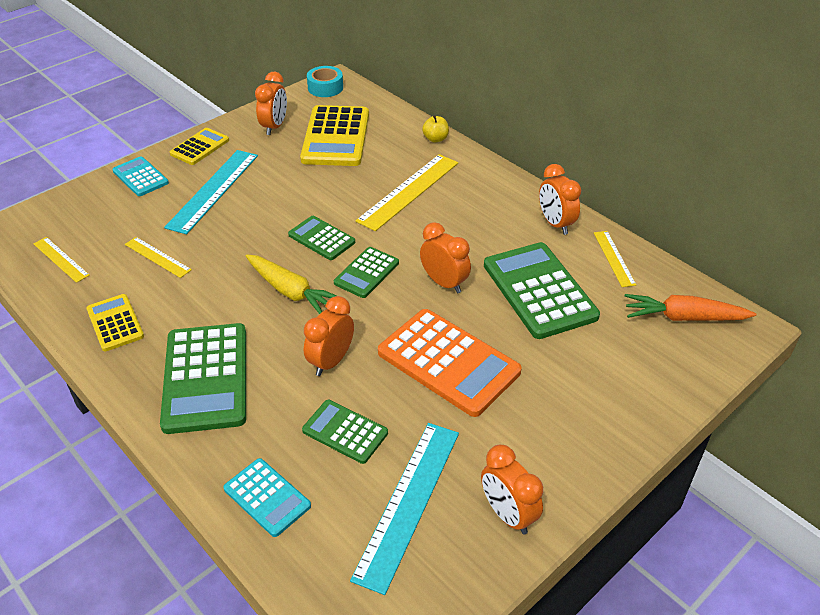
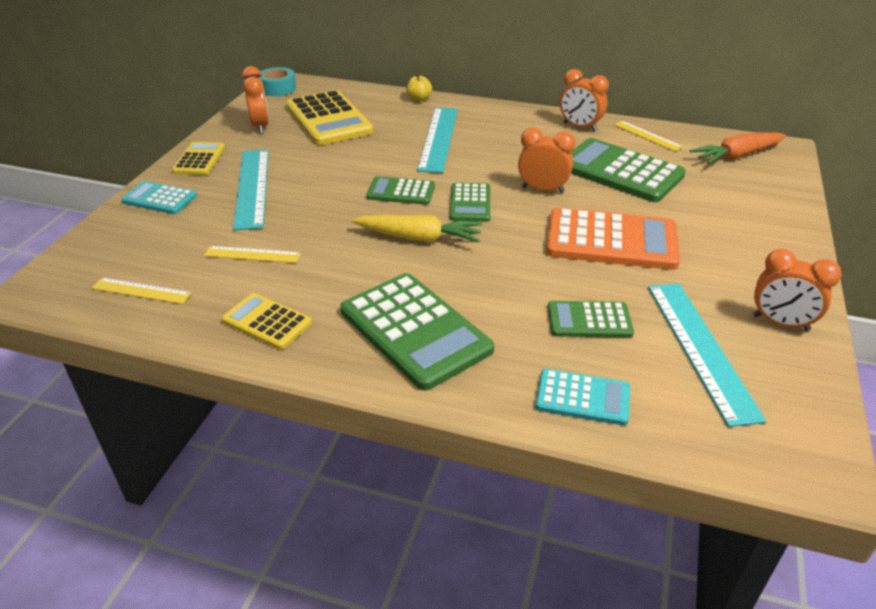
camera: 30 degrees left, 5 degrees down
(331, 361) = (515, 275): orange clock -> none
(409, 191) = (438, 138): yellow ruler -> turquoise ruler

